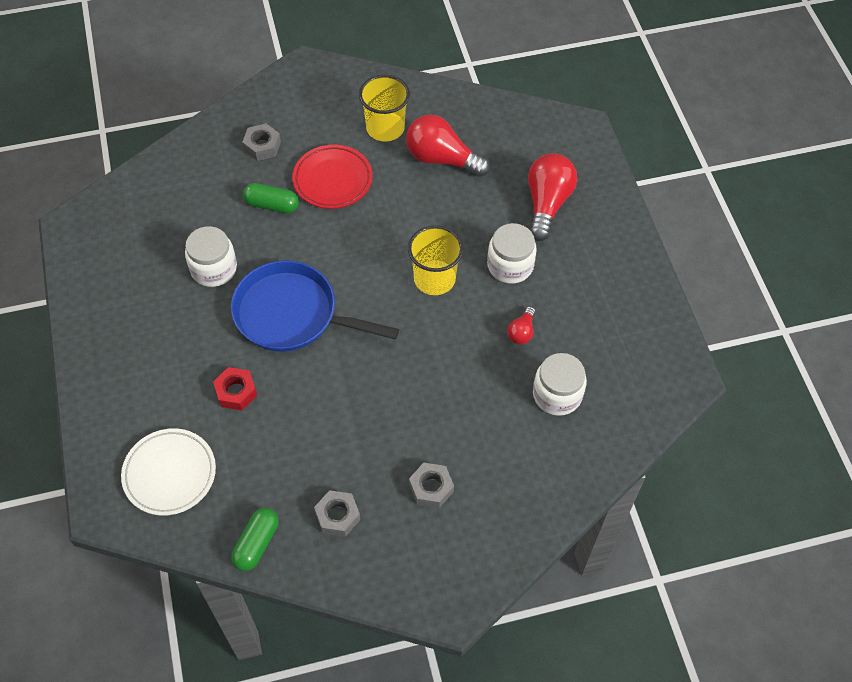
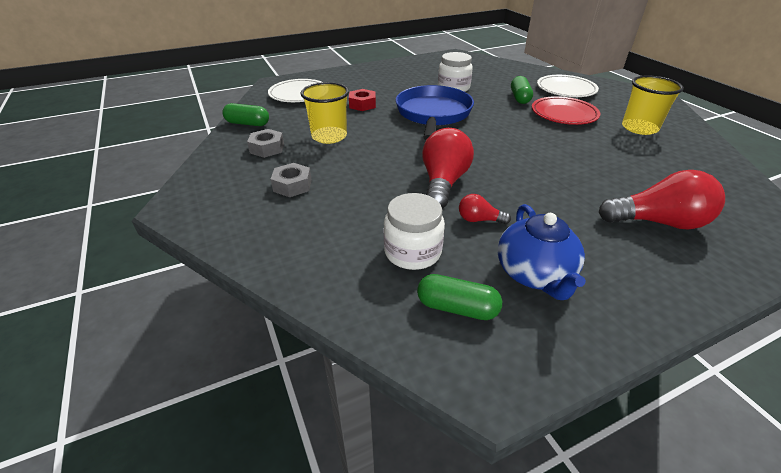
camera: 80 degrees right, 20 degrees down
(262, 146) = (566, 90): grey nut -> white plate
(434, 279) = (506, 165): yellow cup -> yellow cup (329, 136)
(441, 159) = (640, 156): red light bulb -> red light bulb (443, 182)
(510, 265) = (555, 205): white jar -> none
(595, 316) = (534, 274): none -> blue teapot
(623, 378) = (457, 308): none -> green capsule

